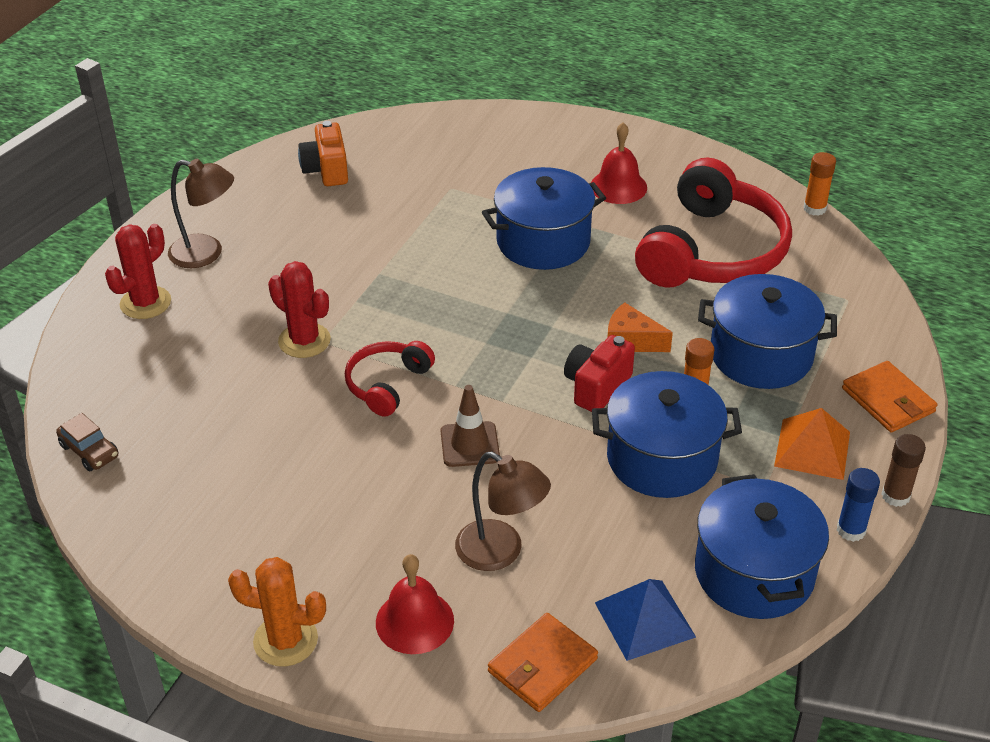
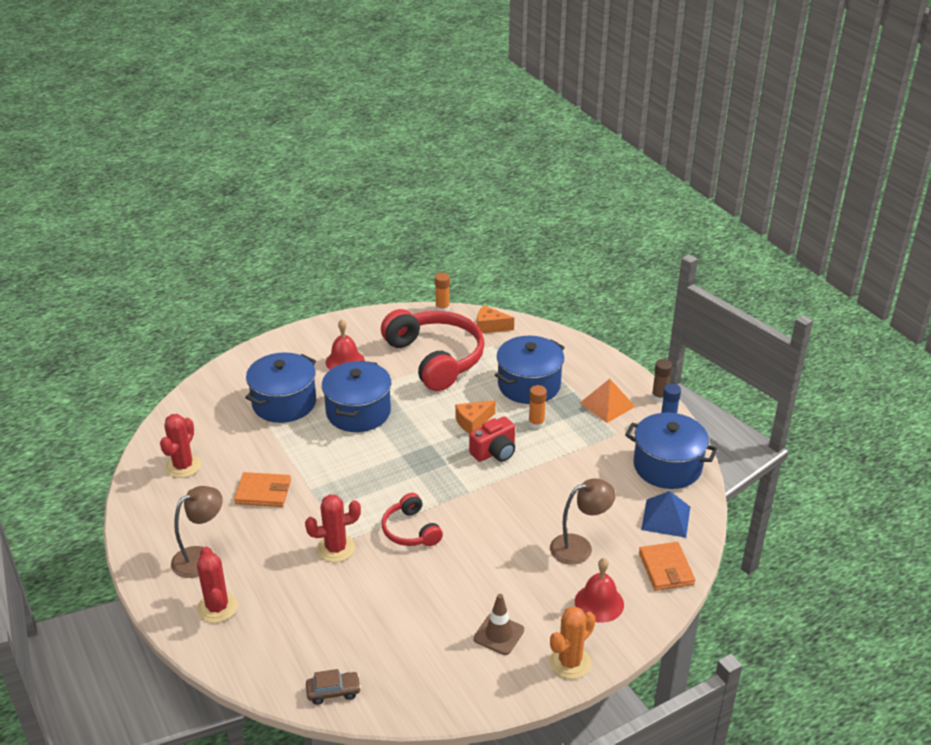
camera: 55 degrees left, 5 degrees down
(326, 170) = (183, 466): orange camera -> red cactus
(469, 444) = (491, 520): brown traffic cone -> brown traffic cone (499, 634)
(596, 387) = (494, 452): red camera -> red camera turned 105 degrees counterclockwise
(662, 458) = (567, 456): blue pot -> blue pot (284, 403)
(833, 265) = (490, 326): none -> orange cheese
(888, 400) = (598, 364): orange wallet -> orange wallet (263, 492)

